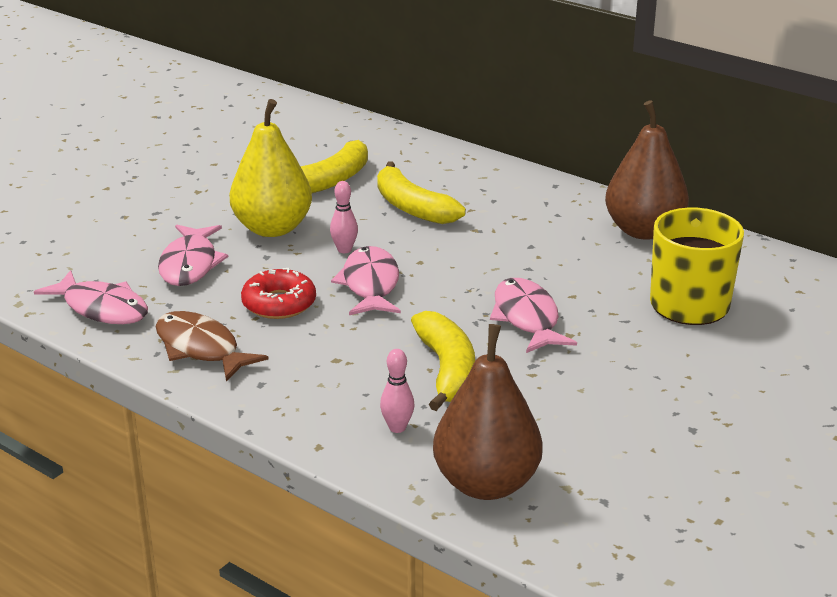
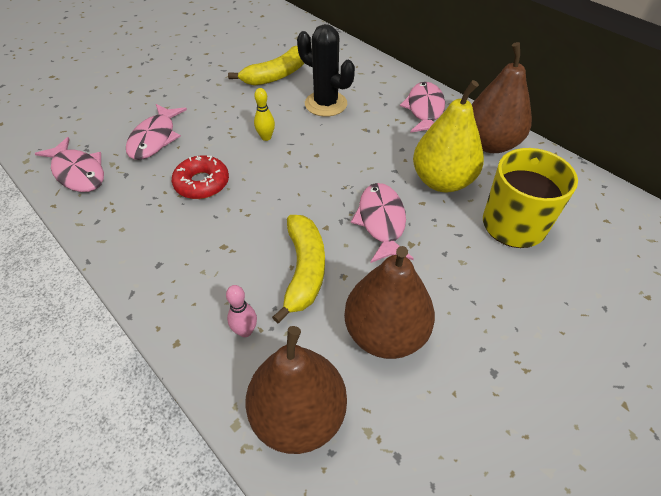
camera: 10 degrees right, 20 degrees up
(201, 348) = (129, 221): brown fish -> none
(272, 228) = (223, 112): yellow pear -> yellow pear (442, 181)
(344, 250) = (266, 137): pink bowling pin -> yellow bowling pin
(370, 285) = (273, 173): pink fish -> pink fish (424, 110)
(412, 207) = (326, 104): yellow banana -> black cactus
(562, 412) = (385, 333): none -> brown pear

